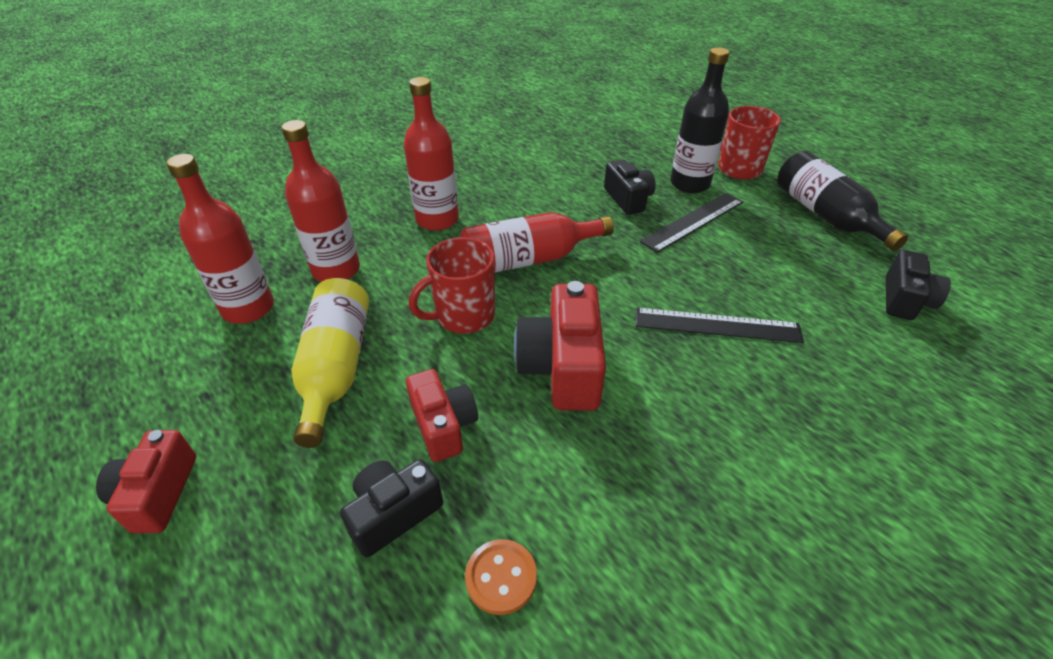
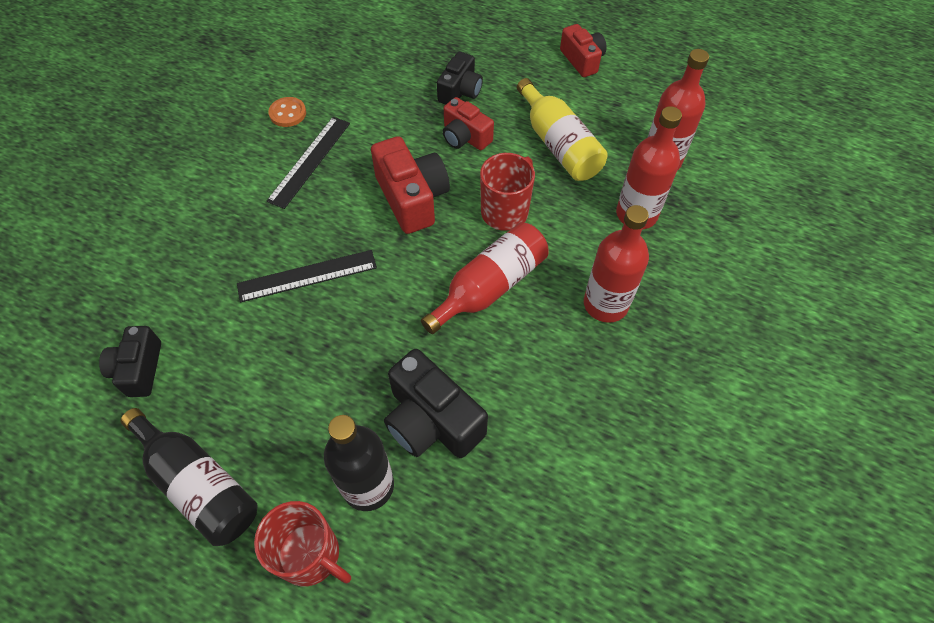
camera: 155 degrees right, 15 degrees up
(501, 577) = (392, 87): orange button -> orange button (288, 113)
(628, 199) = (432, 420): black camera -> black camera, size x1.56
(693, 221) = (350, 408): black ruler -> black ruler (309, 161)

